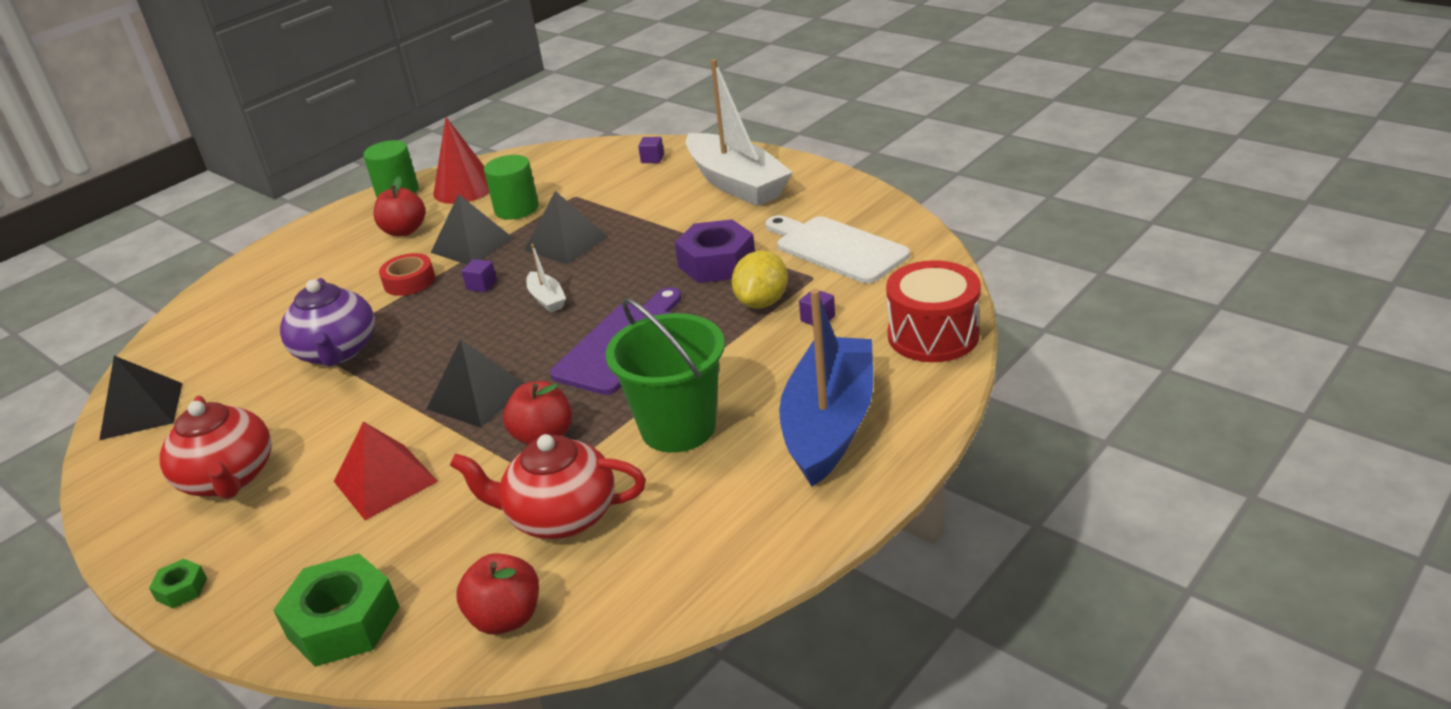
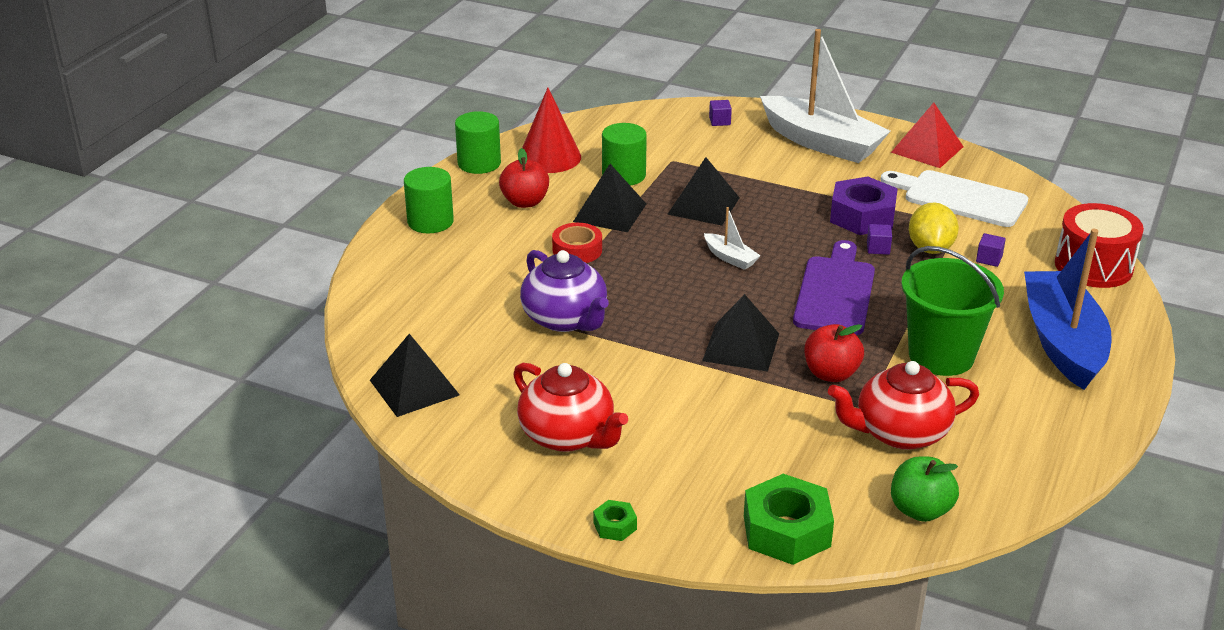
camera: 20 degrees left, 0 degrees up
(306, 245) = (430, 221): none -> green cylinder
(385, 481) = (720, 422): red pyramid -> red pyramid (927, 149)
(482, 285) = (654, 249): purple cube -> purple cube (878, 248)
(506, 618) = (920, 510): red apple -> green apple

